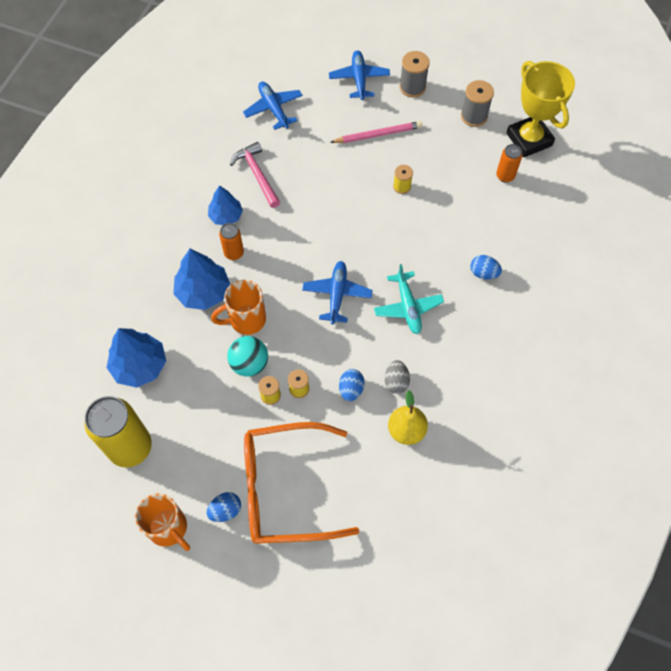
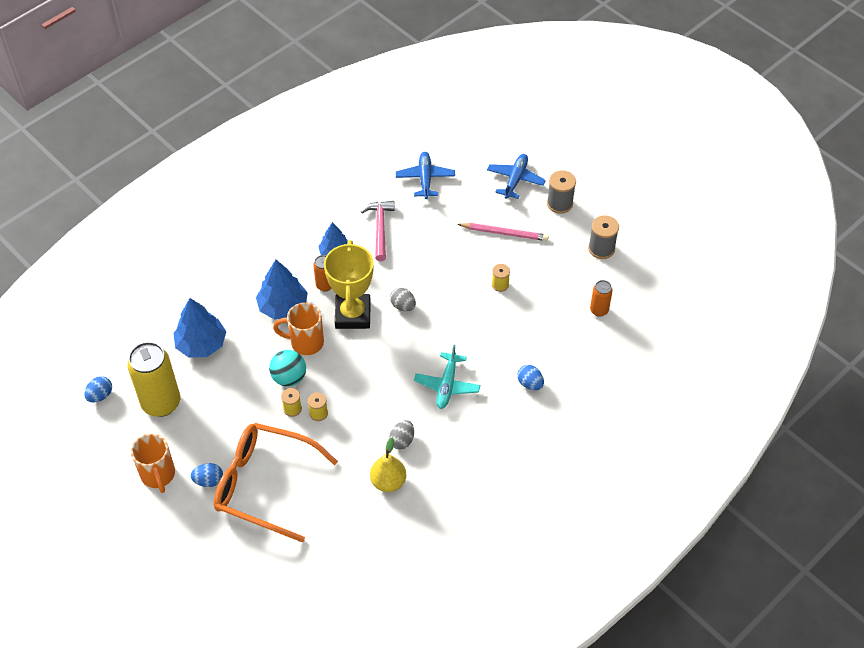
camera: 25 degrees right, 10 degrees down
(322, 244) = (403, 306): none -> grey egg
(337, 294) = (392, 352): blue plane -> none
(351, 389) = (361, 431): blue egg -> blue egg (100, 395)
(529, 139) = (640, 287): yellow trophy -> yellow trophy (352, 314)

